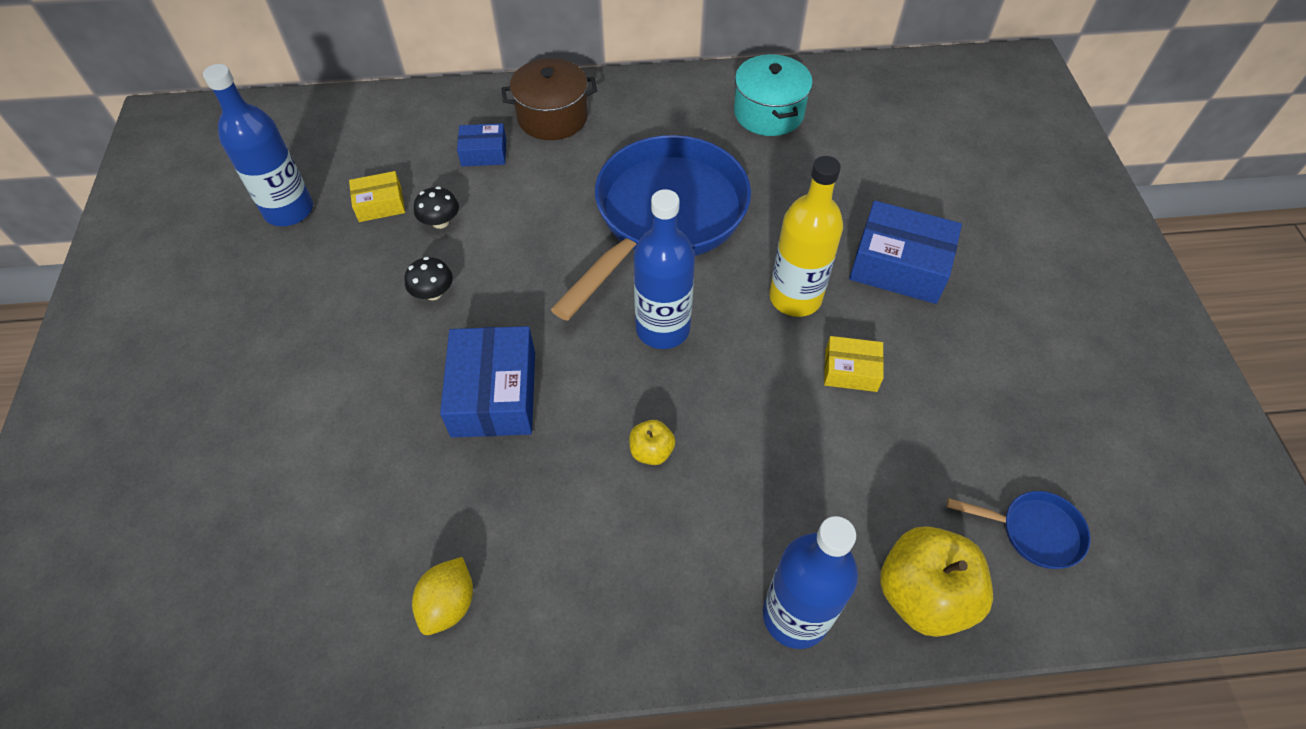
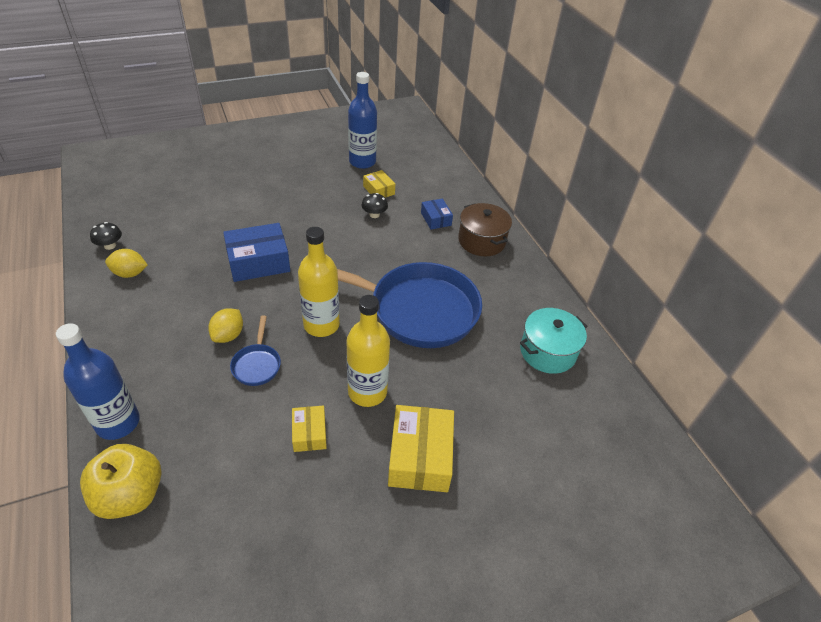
camera: 70 degrees right, 10 degrees down
(433, 293) = (322, 224): black mushroom -> black mushroom (110, 245)
(651, 451) = (228, 335): yellow apple -> yellow lemon
(662, 329) = (321, 325): blue bottle -> yellow bottle
(899, 265) = (420, 456): blue box -> yellow box
(1034, 531) = (182, 571): blue pan -> blue pan (257, 364)

